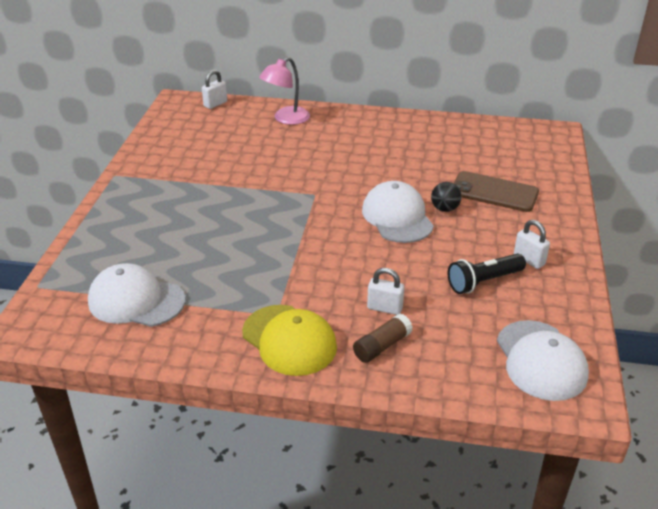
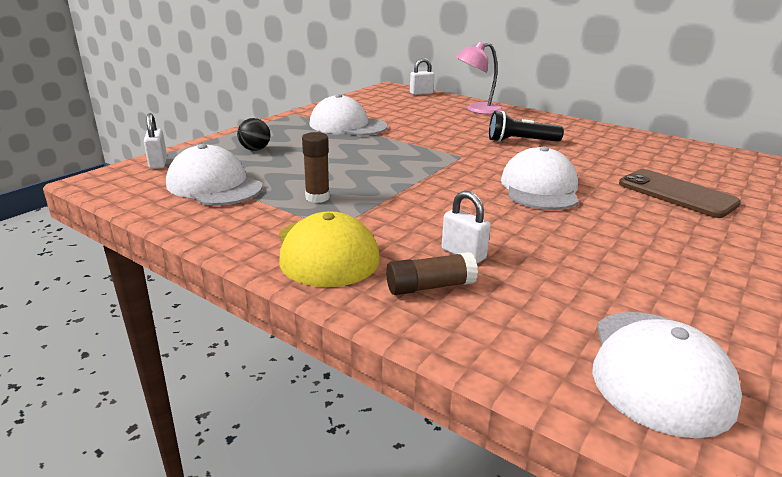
camera: 25 degrees right, 10 degrees down
(184, 179) = (347, 125): none -> white cap
(236, 285) = (317, 197): none -> brown glue stick
(444, 209) = (603, 193): black ball -> black ball (255, 149)
(483, 282) = (614, 263): black flashlight -> black flashlight (520, 141)
(529, 260) = (695, 259): white padlock -> white padlock (158, 163)

